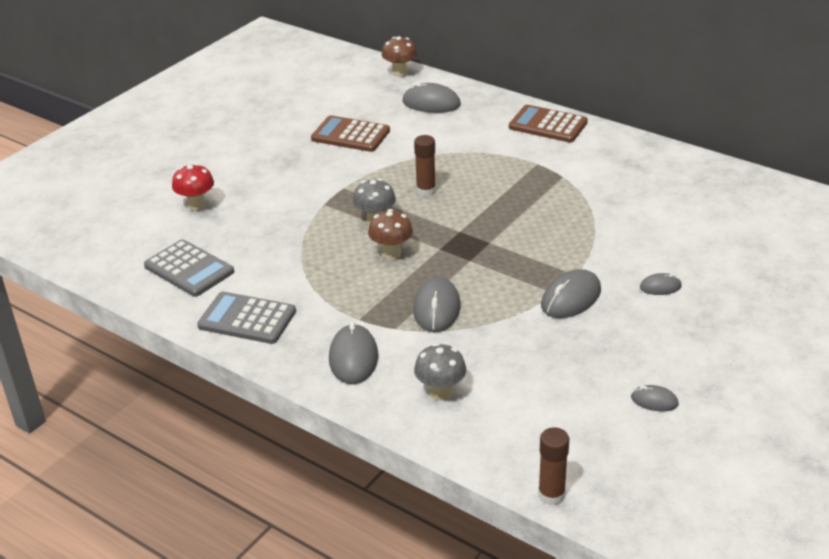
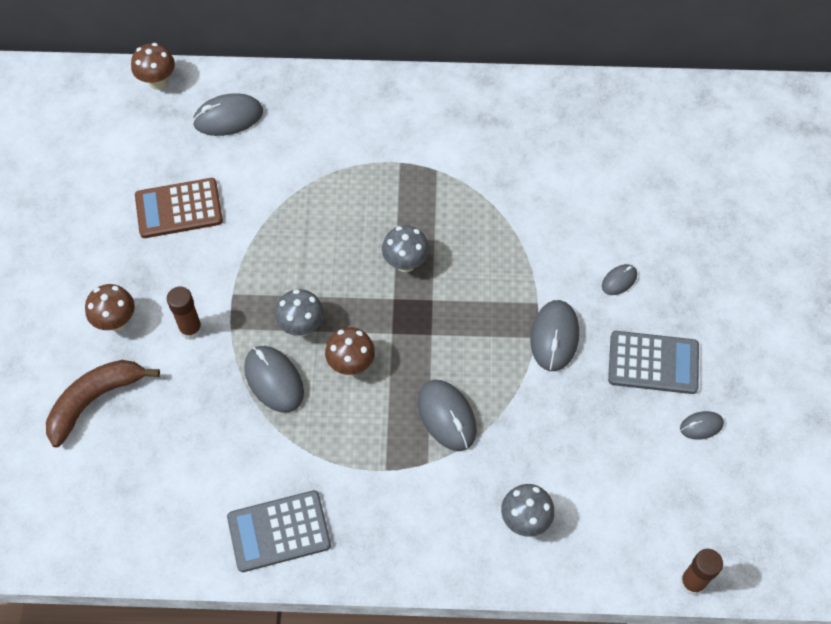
camera: 35 degrees left, 25 degrees up
(189, 269) = (164, 497): grey calculator -> grey calculator (653, 363)
(196, 205) = (95, 400): red mushroom -> brown banana
(251, 173) = (116, 322): none -> brown mushroom
(353, 358) = (418, 523): grey mouse -> grey mouse (274, 380)
(426, 191) = (320, 257): brown glue stick -> brown glue stick (191, 329)
(488, 216) = (405, 263): none -> grey mushroom
(548, 125) = (371, 98): brown calculator -> none

